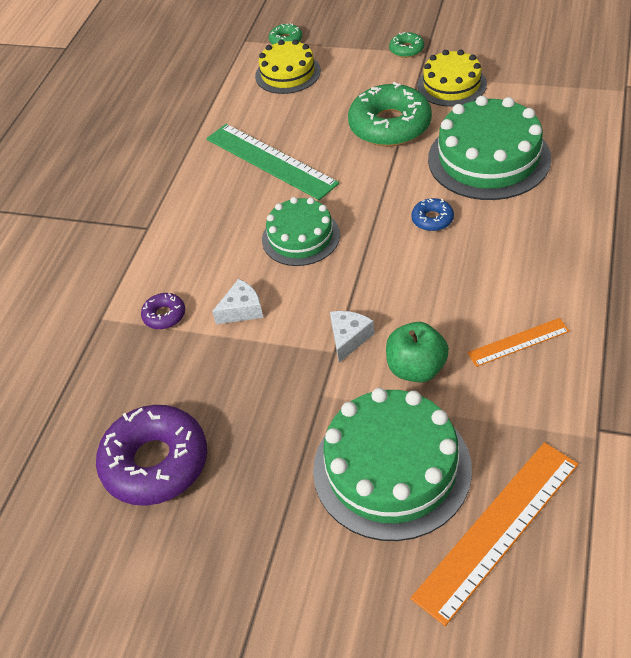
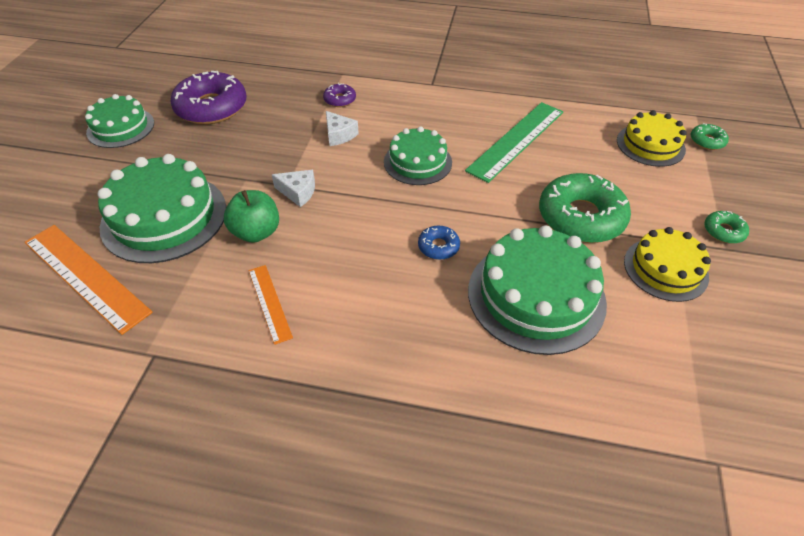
camera: 80 degrees right, 0 degrees up
(188, 578) = (120, 127): none -> green cake

